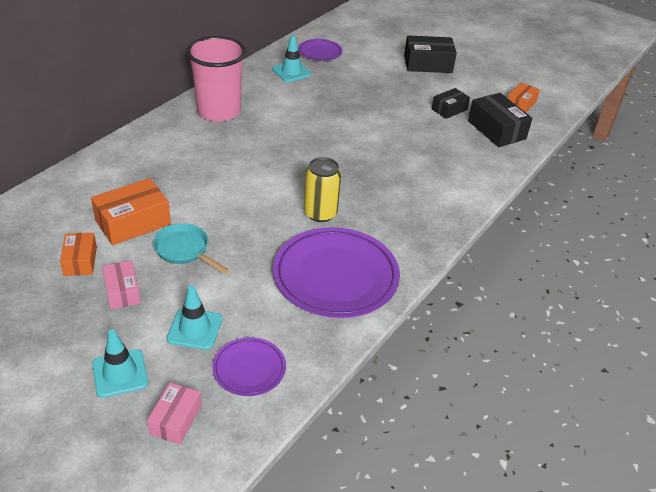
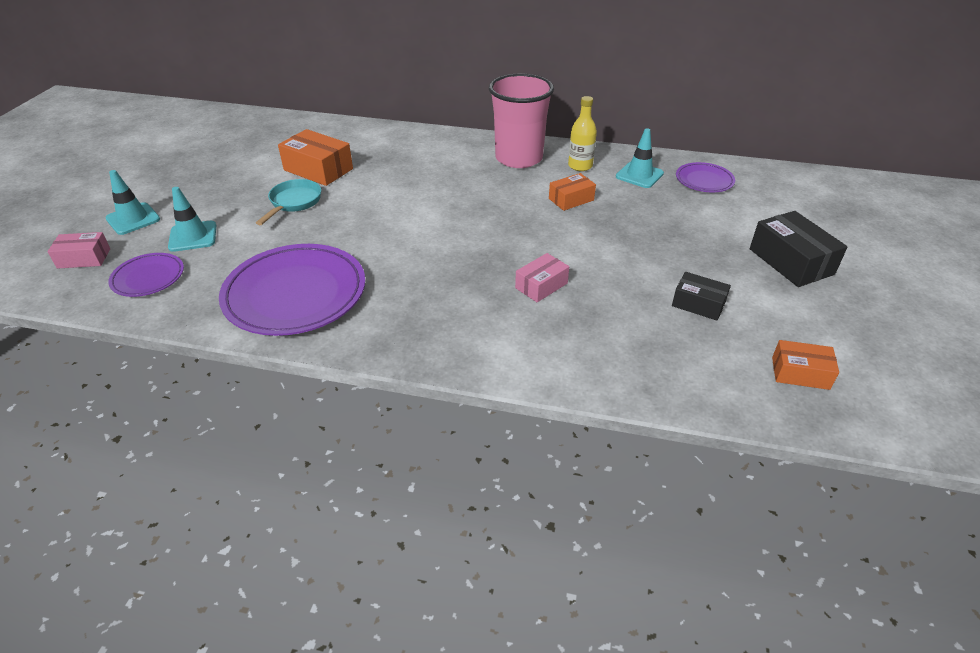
camera: 70 degrees right, 0 degrees up
(80, 261) = (258, 164): orange box -> orange box (571, 199)
(122, 291) = (228, 191): pink box -> pink box (541, 285)
(256, 89) = (580, 166): none -> yellow bottle
(320, 213) = (394, 259): yellow can -> none
(496, 130) = (696, 360): black box -> none

